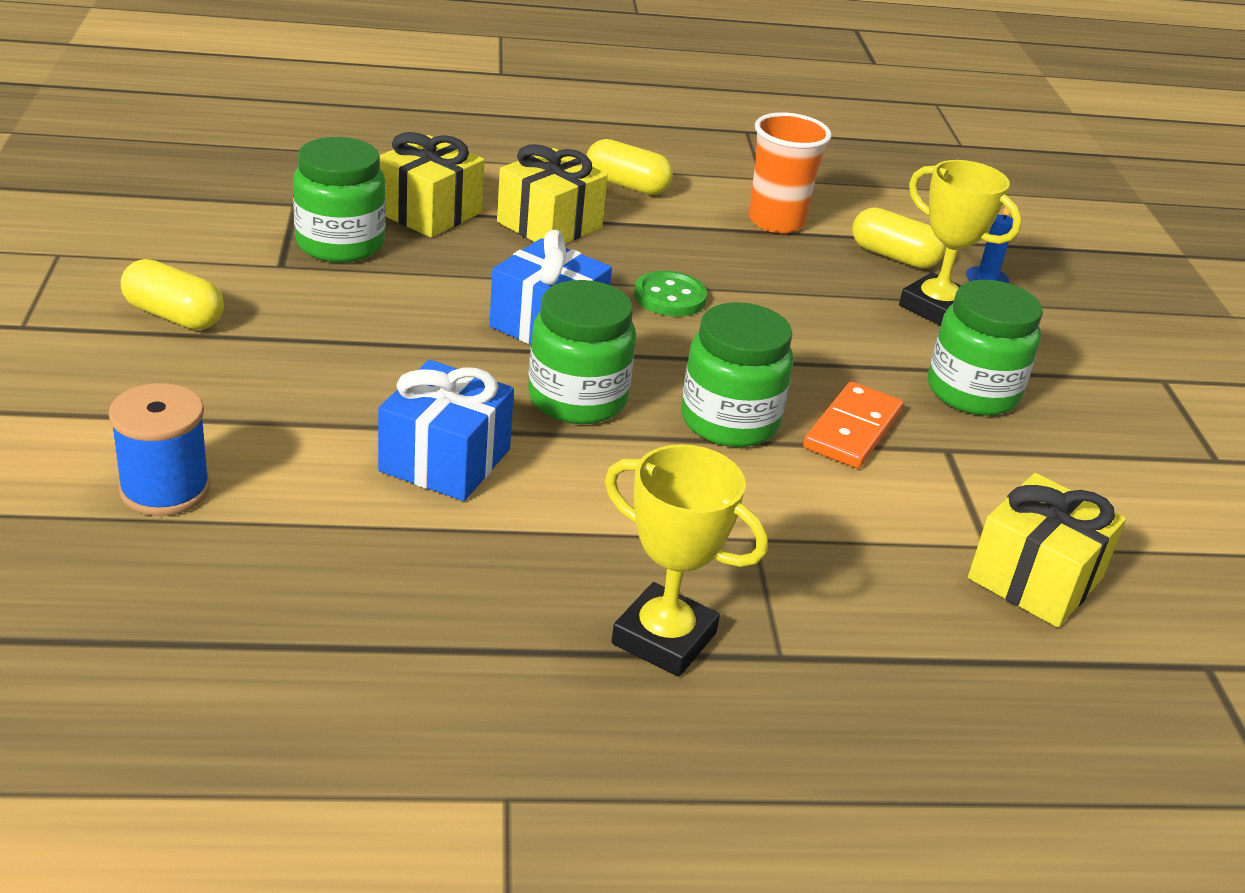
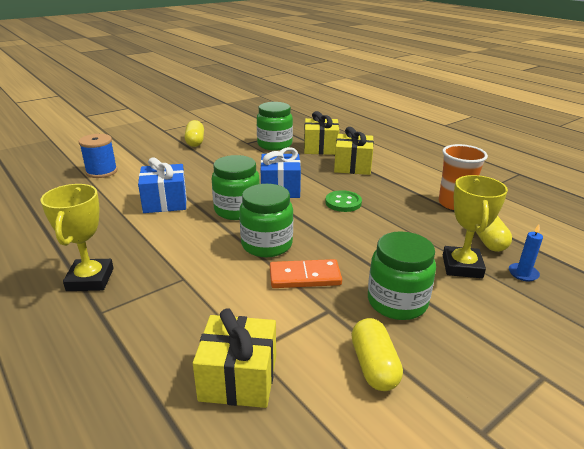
camera: 60 degrees right, 5 degrees down
(626, 185) = (413, 168): yellow capsule -> yellow capsule (374, 366)

